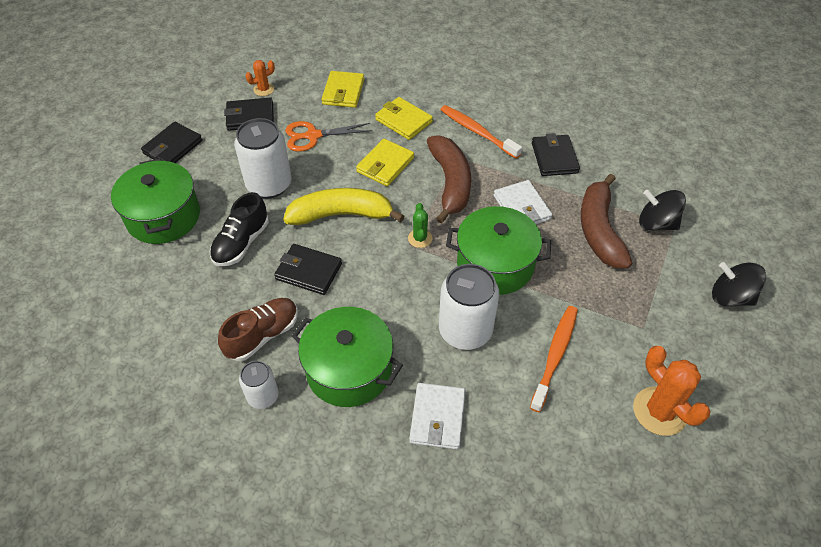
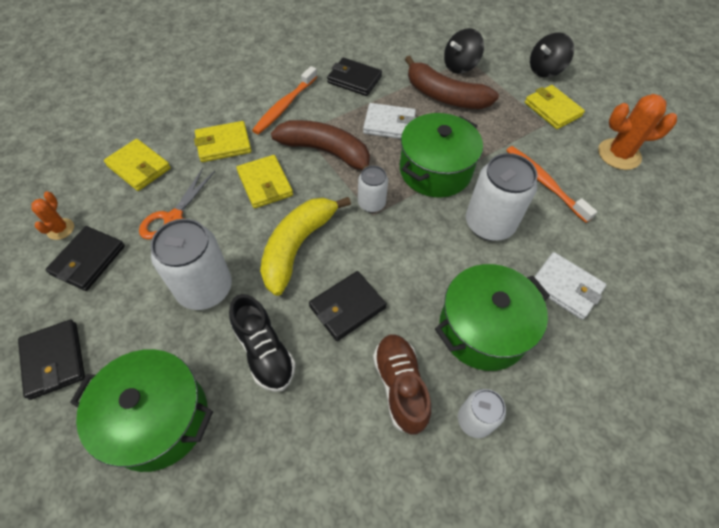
camera: 60 degrees left, 5 degrees up
(420, 238) = (371, 203): green cactus -> white can
(477, 132) = (284, 106): orange toothbrush -> orange toothbrush turned 45 degrees counterclockwise
(671, 326) = (552, 109): none -> yellow wallet

